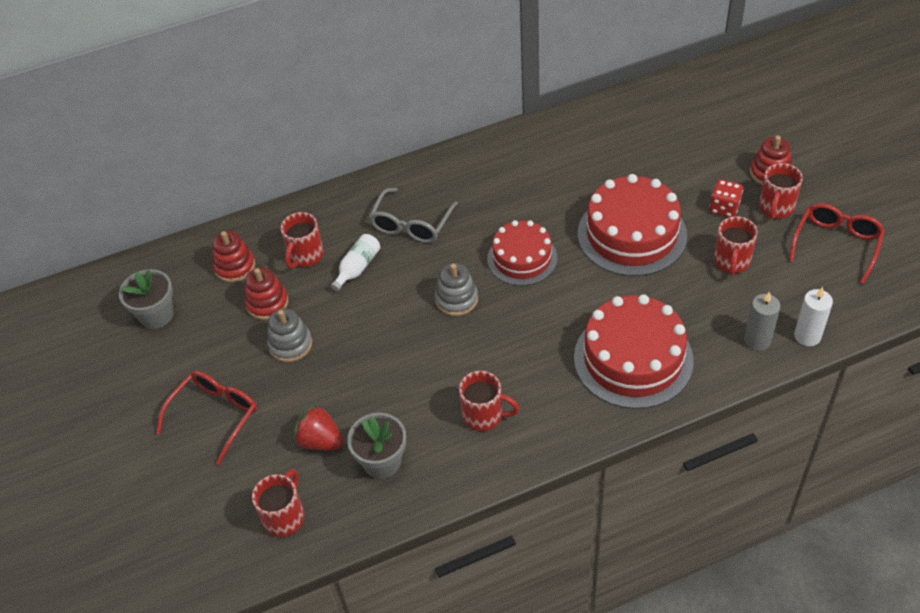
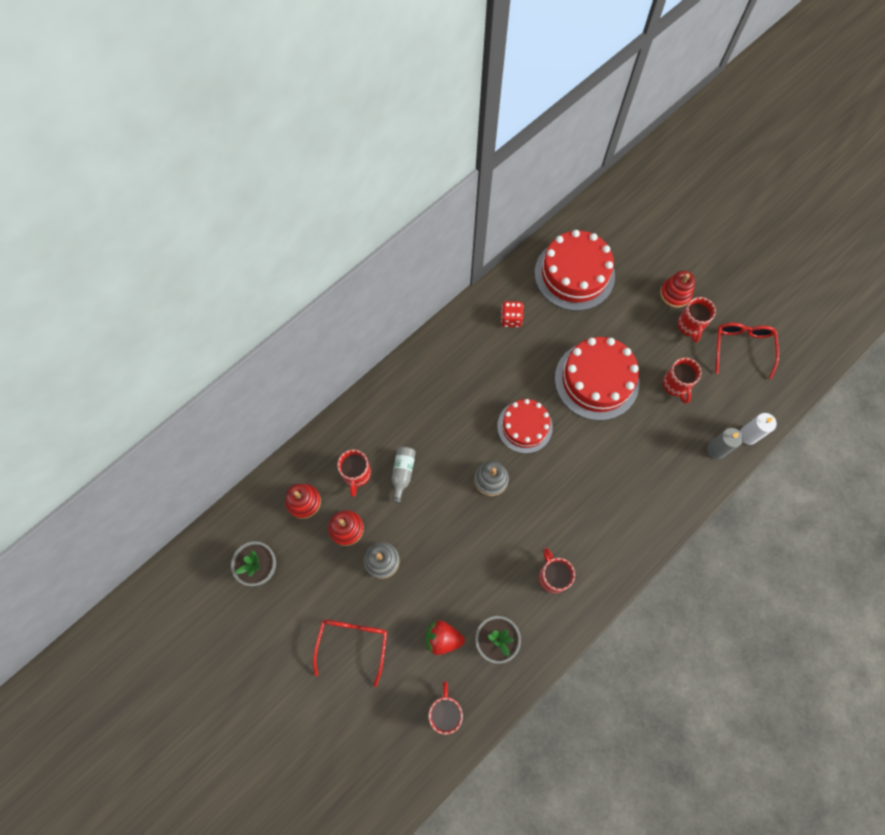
camera: 25 degrees left, 20 degrees up
(357, 268) = (403, 473): white bottle -> grey bottle
(411, 224) = (427, 419): grey glasses -> none
(484, 416) = (552, 576): red mug -> red mug turned 105 degrees counterclockwise
(633, 359) = (638, 493): red cake -> red cake (574, 274)
(724, 208) = (654, 336): red dice -> red dice (511, 319)

